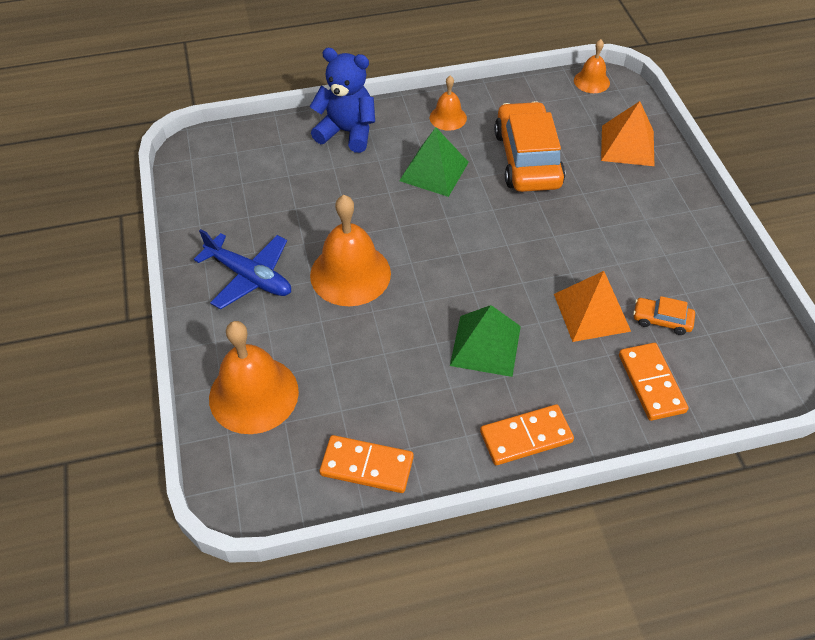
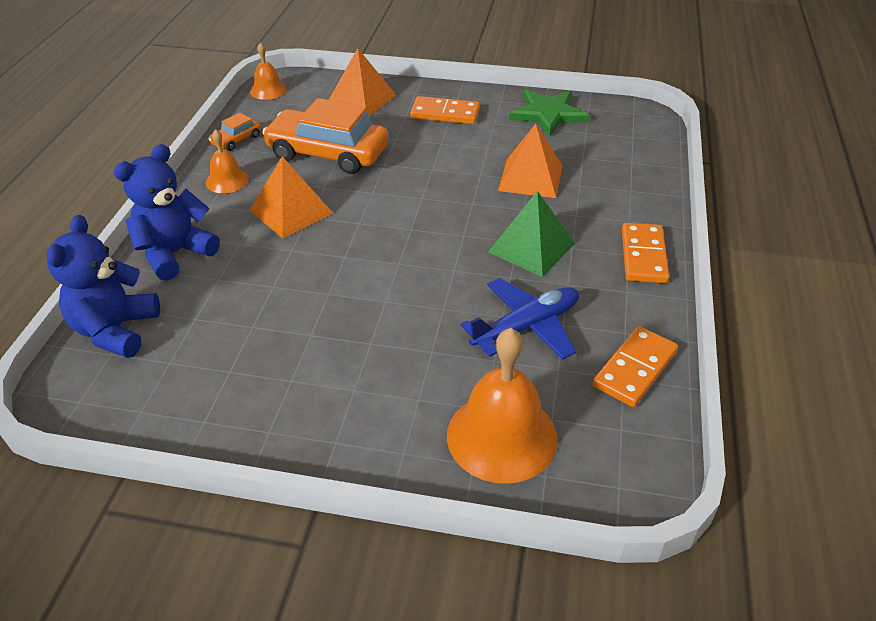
camera: 65 degrees left, 10 degrees down
(249, 277) = (327, 394): blue plane -> blue plane (526, 327)
(257, 143) = (116, 330): none -> blue teddy bear
(350, 274) = (382, 310): orange bell -> none
(434, 171) = (291, 211): green pyramid -> orange pyramid
(651, 383) = (619, 173): orange domino -> orange domino (445, 113)
(661, 320) = (560, 147): orange car -> orange car (236, 140)
(717, 292) = (548, 114): none -> green star

